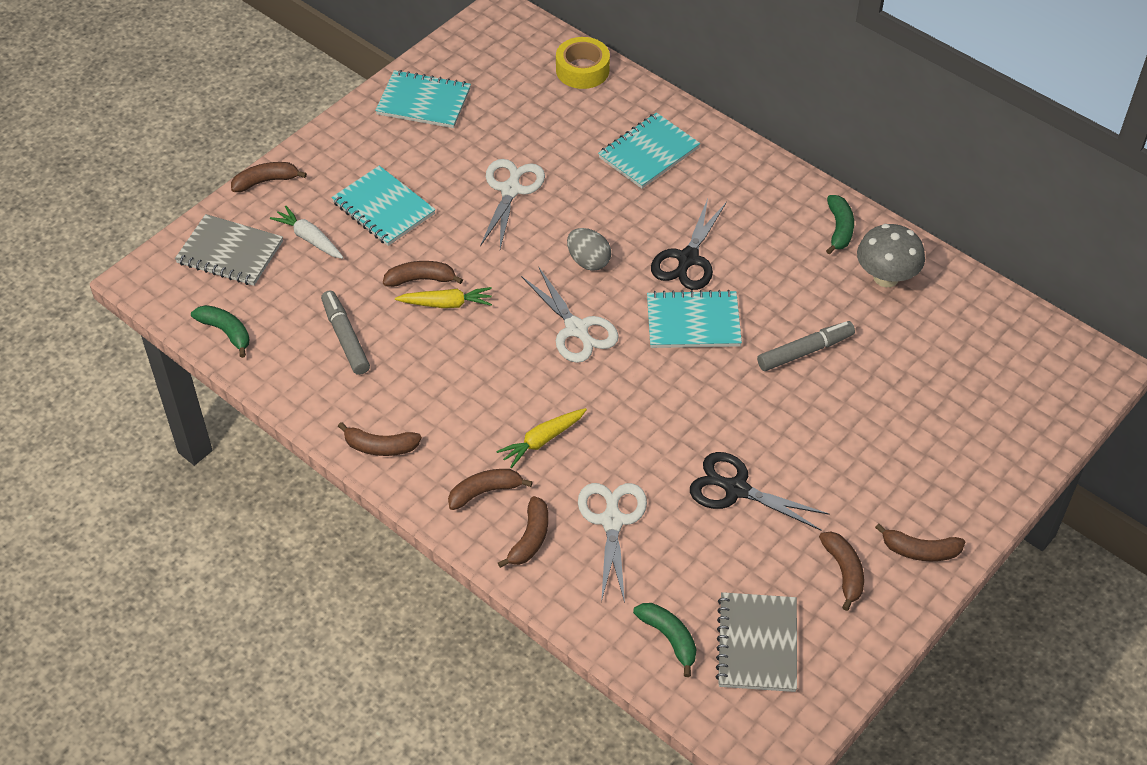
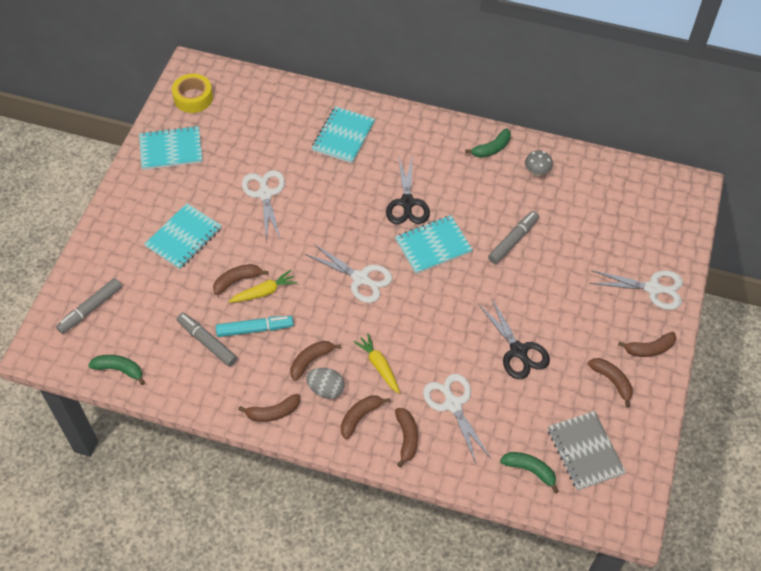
camera: 25 degrees left, 5 degrees up
(230, 252) = (90, 309): grey notebook -> grey marker
(266, 181) = (88, 246): brown banana -> brown banana (311, 361)
(309, 238) = (143, 278): white carrot -> none
(383, 208) = (184, 238): turquoise notebook -> turquoise notebook turned 75 degrees counterclockwise
(411, 343) = (255, 329): none -> turquoise marker
(542, 440) = (379, 366): yellow carrot -> yellow carrot turned 120 degrees clockwise
(582, 70) = (268, 91): yellow tape -> yellow tape (193, 98)
(588, 261) = (343, 227): grey egg -> grey egg (326, 389)
(735, 489) = (518, 351): black scissors -> black scissors turned 120 degrees counterclockwise
(839, 229) = (491, 148): green banana -> green banana turned 75 degrees clockwise
(886, 277) = (536, 172): grey mushroom -> grey mushroom, size x0.61
(969, 477) = (653, 288): none -> white scissors

